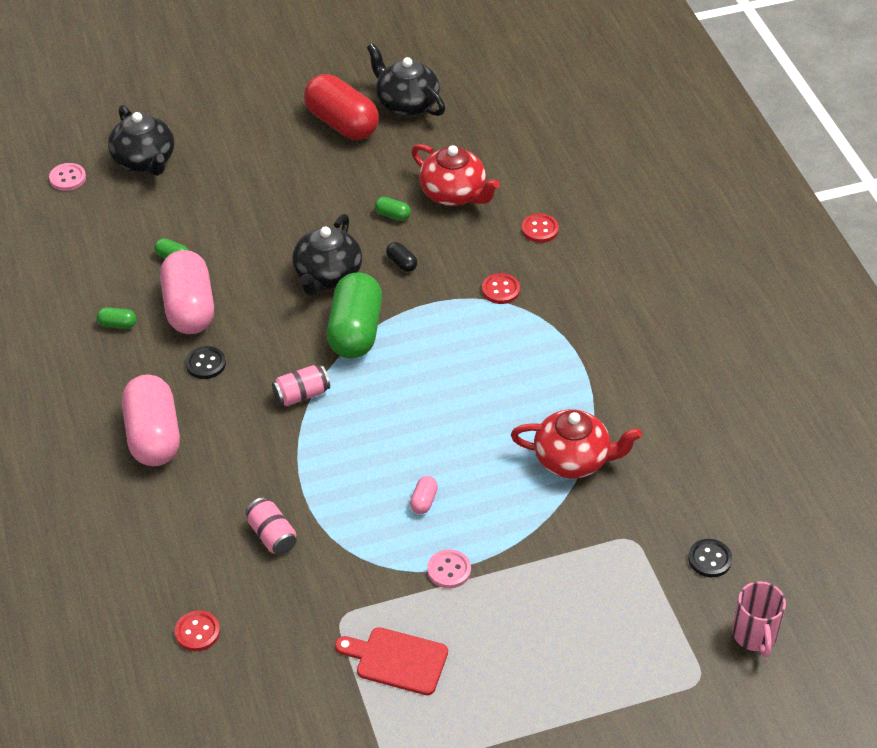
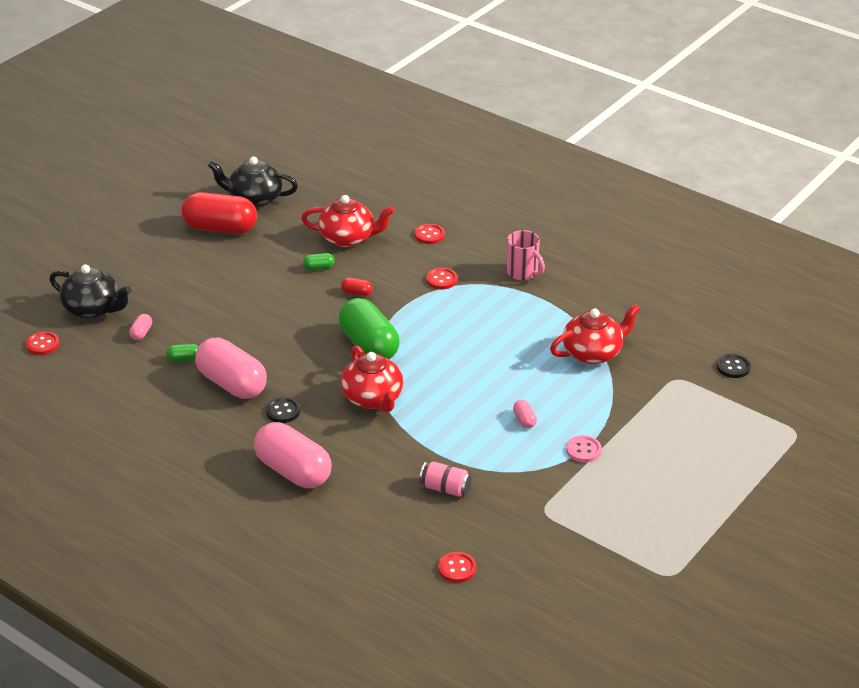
camera: 35 degrees left, 10 degrees down
(67, 178) = (42, 344): pink button -> red button
(117, 324) = (188, 417): green capsule -> none
(162, 209) = (141, 333): none -> pink capsule
(301, 395) = (373, 398): pink can -> red teapot
(327, 275) = (312, 322): black teapot -> none
(397, 660) = (606, 516): red cutting board -> none
(402, 263) = (357, 293): black capsule -> red capsule
(755, 635) = (801, 394): pink mug -> pink mug (523, 273)

